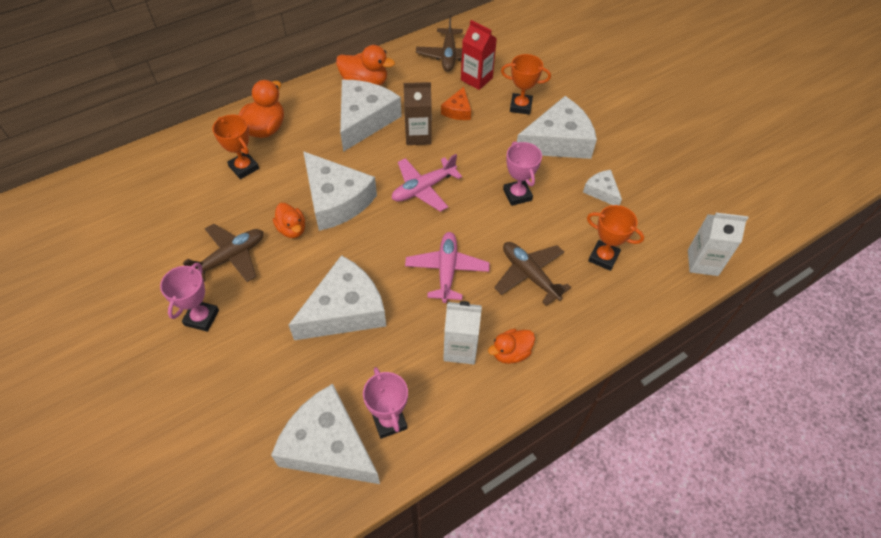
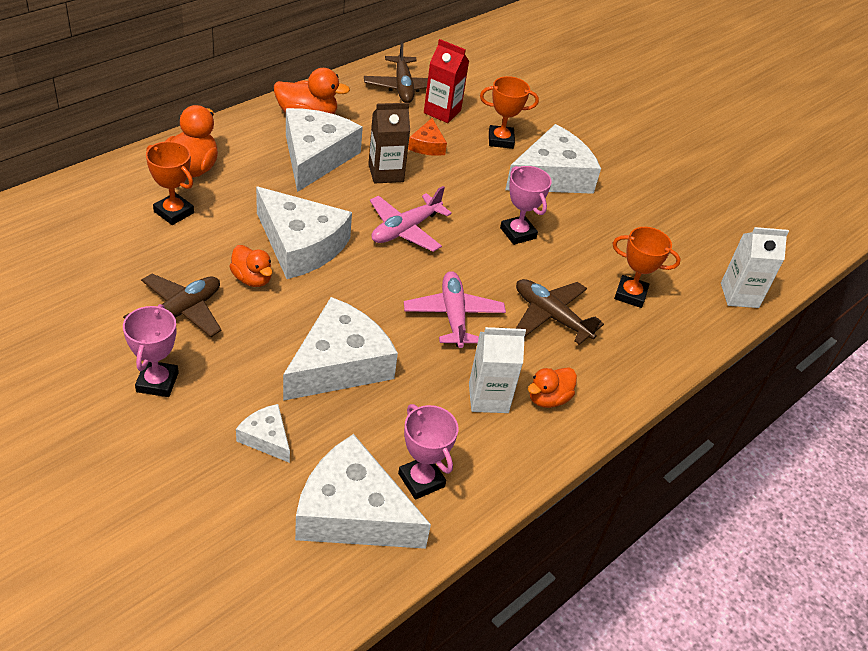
camera: 15 degrees left, 10 degrees down
(601, 191) = (613, 227): white cheese -> white cheese (266, 438)

